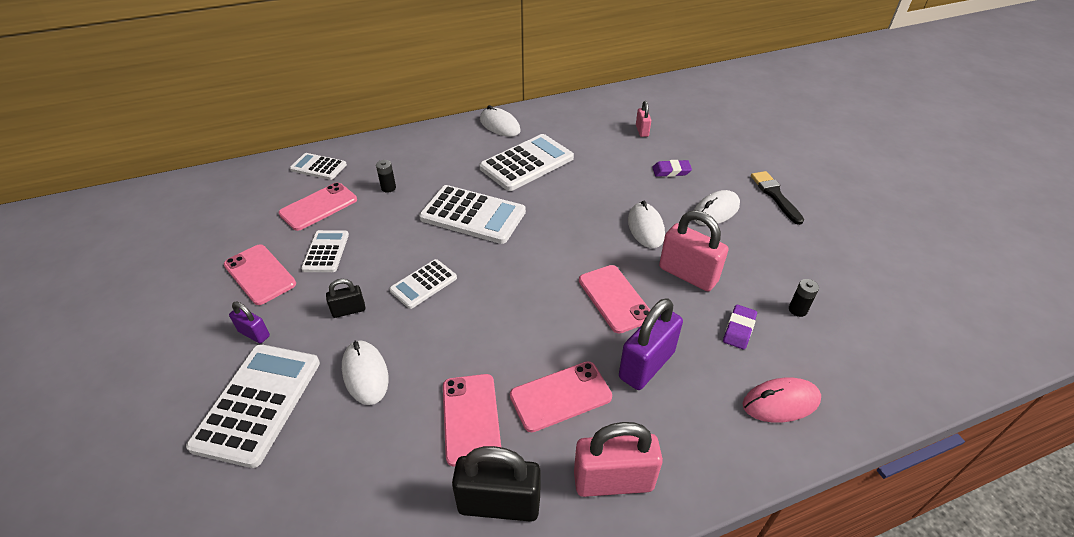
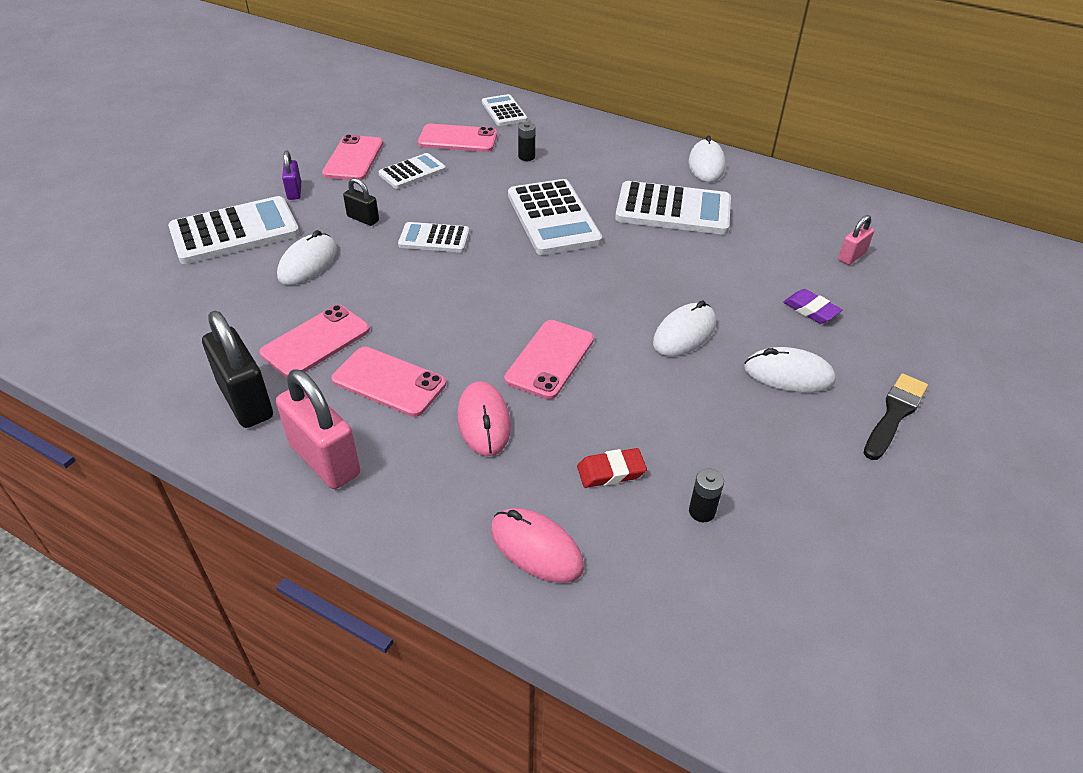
camera: 50 degrees right, 0 degrees up
(646, 365) = (484, 421): purple padlock -> pink mouse
(688, 274) = (649, 396): pink padlock -> none
(739, 329) = (611, 471): purple eraser -> red eraser

